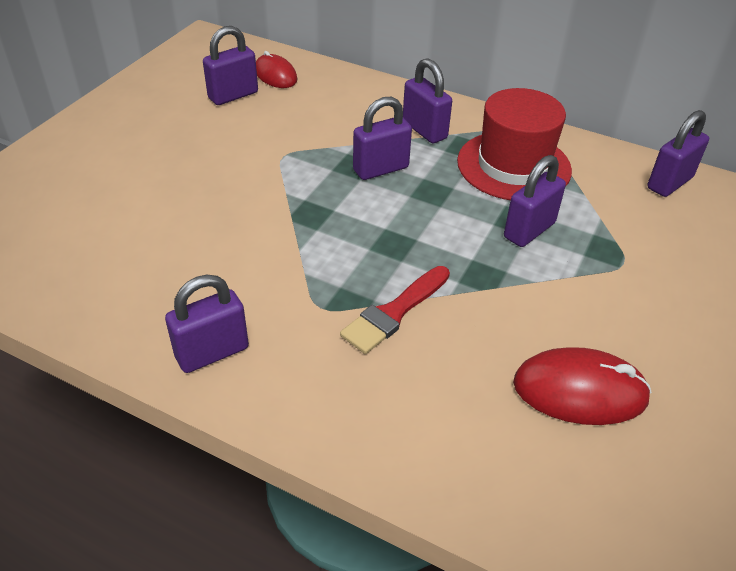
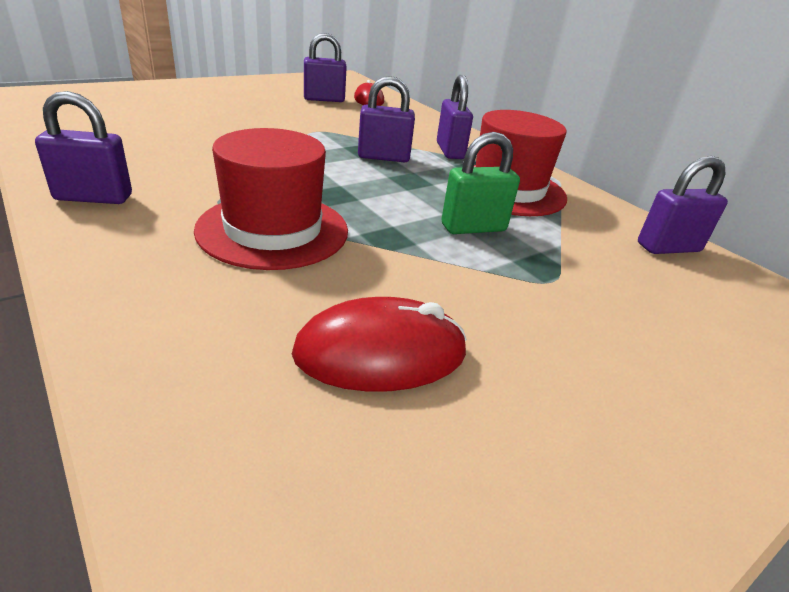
camera: 25 degrees right, 10 degrees down
(394, 312) = (273, 230): red brush -> red hat
(529, 230) = (473, 228): purple padlock -> green padlock
(580, 391) = (380, 353): red mouse -> red mouse turned 45 degrees counterclockwise

